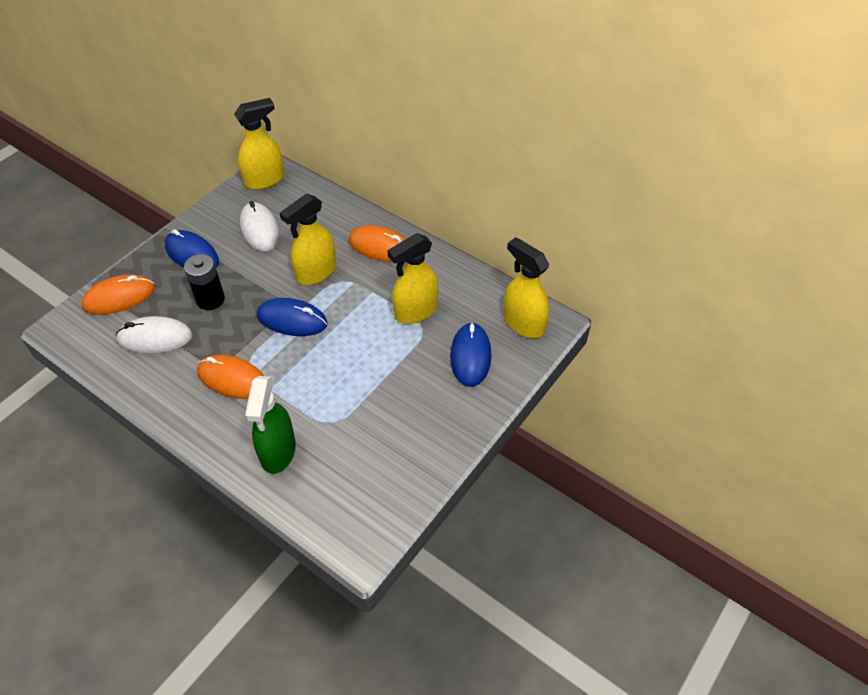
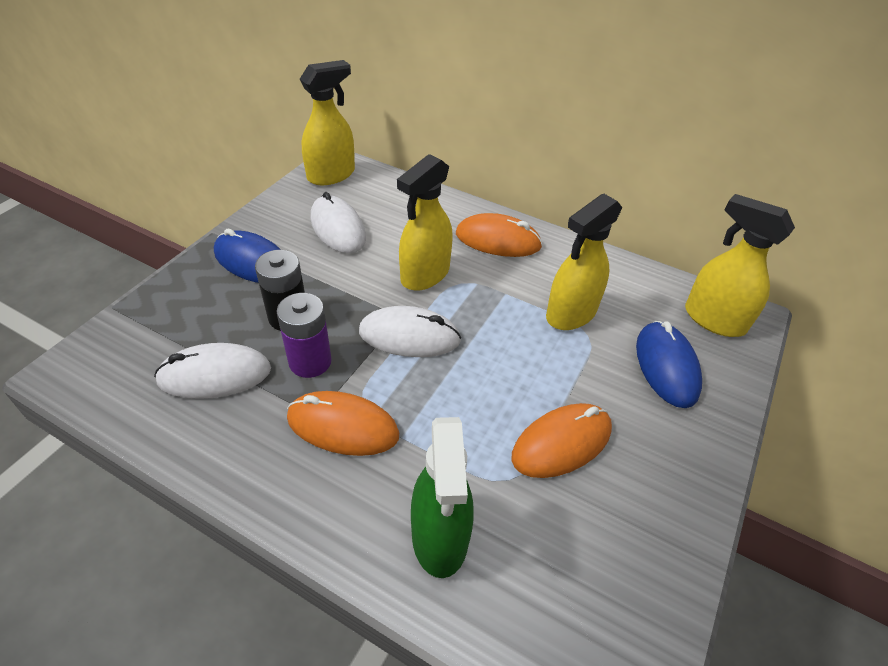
camera: 10 degrees left, 5 degrees down
(119, 297) = (155, 323): orange mouse -> orange mouse (561, 443)
(219, 333) = (310, 361): none -> purple battery
(292, 320) = (409, 336): blue mouse -> white mouse

